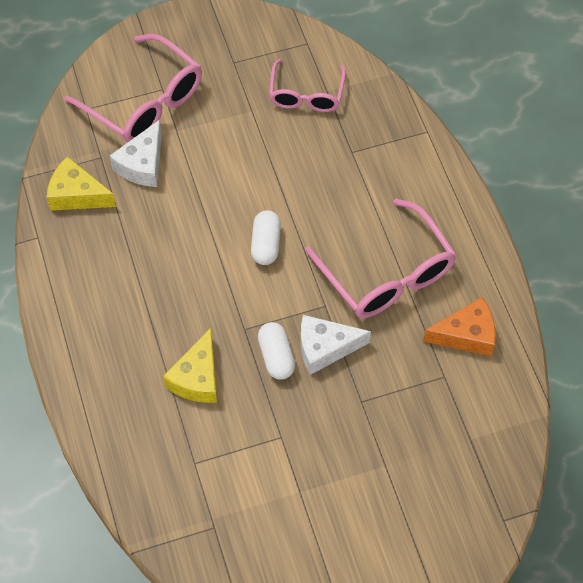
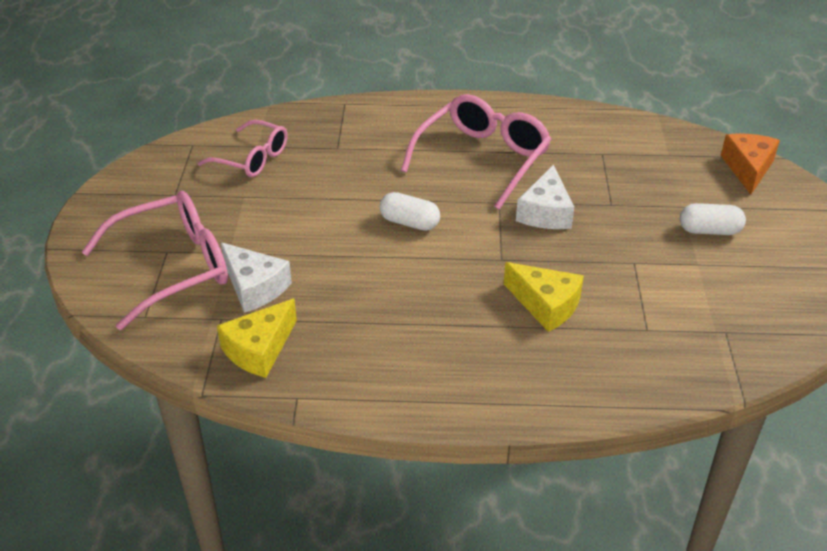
camera: 70 degrees left, 20 degrees down
(276, 356) = (542, 245): white capsule -> white capsule (709, 230)
(387, 274) = (482, 159): pink glasses -> pink glasses turned 45 degrees counterclockwise
(466, 335) = (565, 132): orange cheese -> orange cheese (748, 168)

